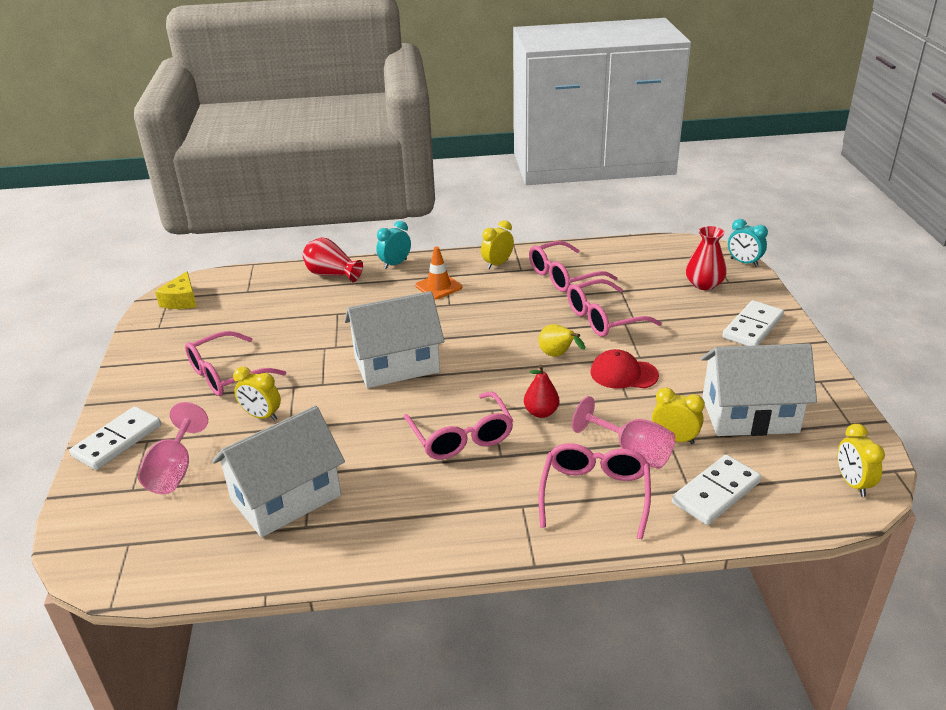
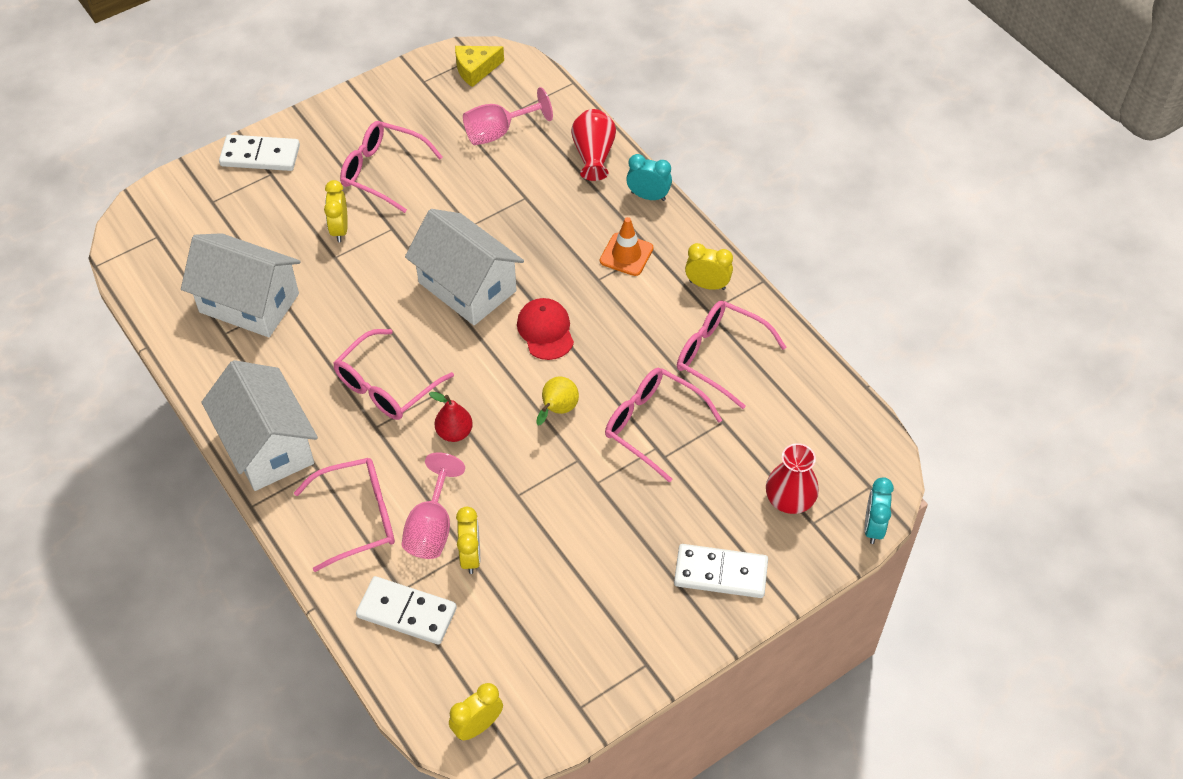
camera: 60 degrees right, 20 degrees up
(174, 470) = (245, 213): pink goblet -> pink goblet (498, 132)
(623, 374) = (557, 478): red cap -> red cap (545, 330)
(749, 415) = (545, 611): white house -> white house (267, 445)

